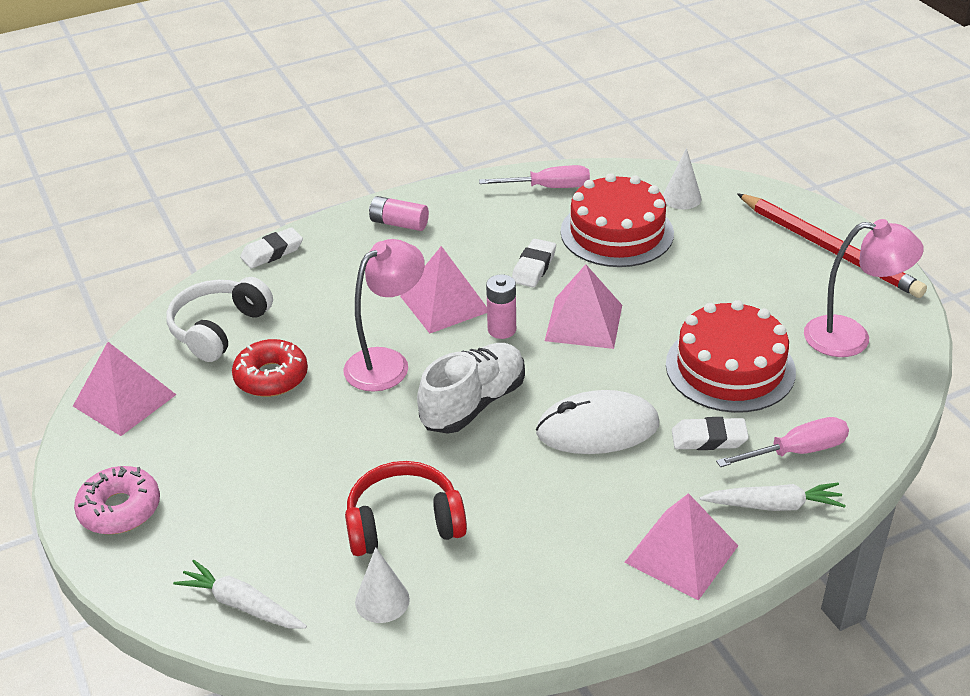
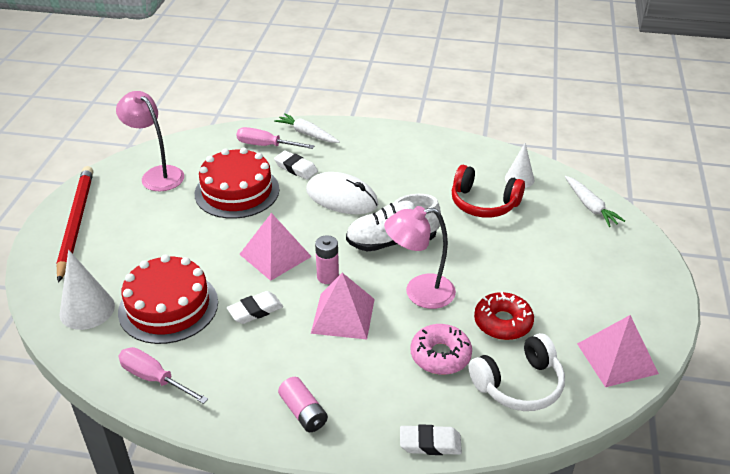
camera: 145 degrees left, 0 degrees up
(120, 509) = (642, 283): pink donut -> pink donut (440, 355)
(681, 554) = (369, 137): pink pyramid -> none
(682, 198) = (87, 309): white cone -> white cone, size x1.52

